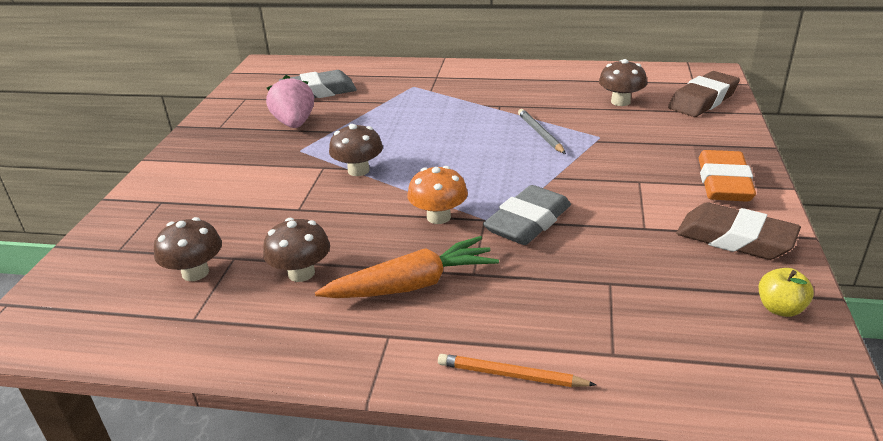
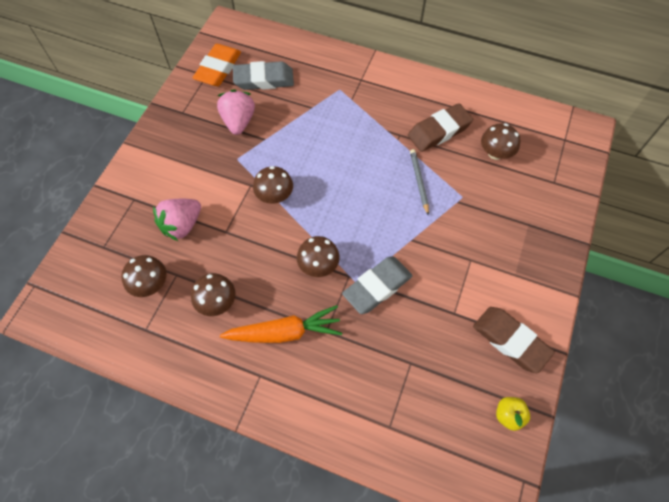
camera: 10 degrees right, 30 degrees up
(234, 213) = (182, 225): none -> pink strawberry
(438, 217) = (318, 265): orange mushroom -> brown mushroom
(511, 375) = (323, 428): orange pencil -> none
(702, 100) = (561, 167): brown eraser -> brown eraser (439, 131)
(724, 183) = (530, 278): orange eraser -> orange eraser (218, 69)

